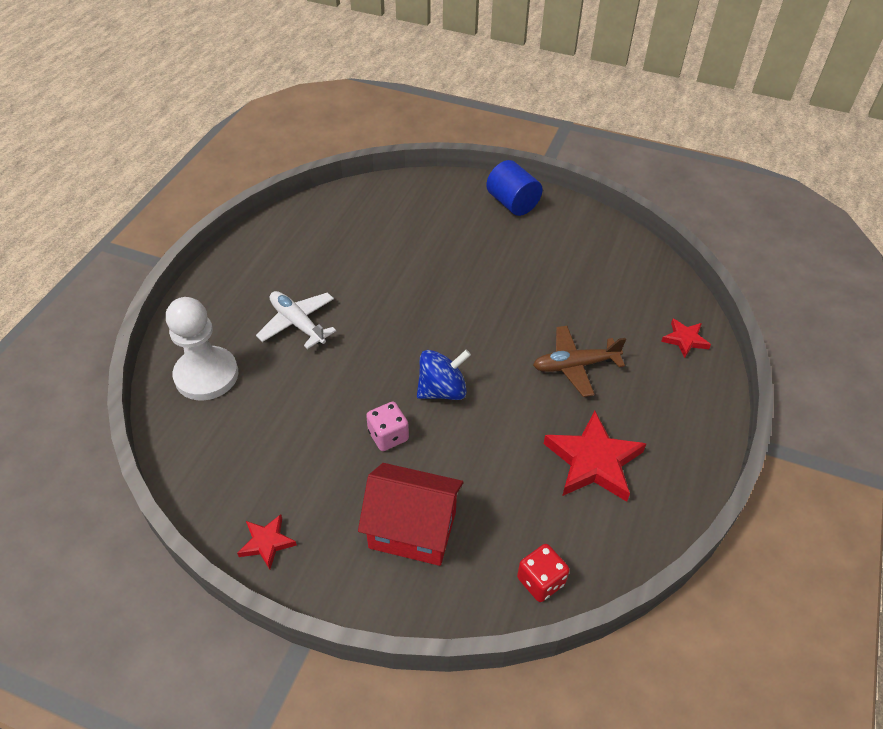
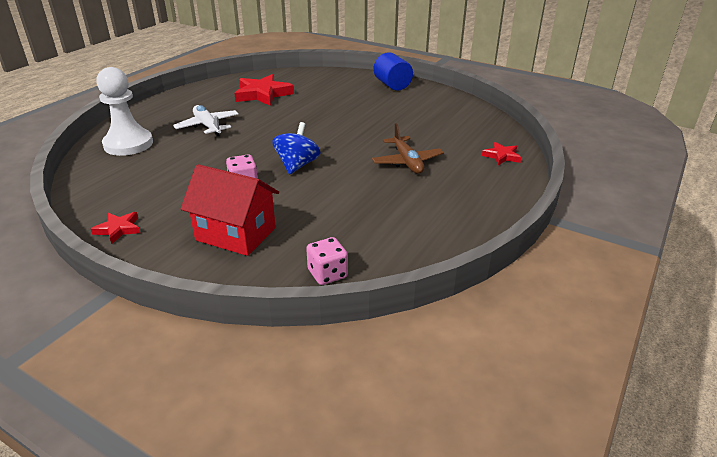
camera: 10 degrees right, 15 degrees down
(442, 390) = (297, 165): blue spinning top -> blue spinning top turned 60 degrees counterclockwise
(541, 581) = (327, 274): red dice -> pink dice
(575, 365) = (407, 162): brown plane -> brown plane turned 105 degrees counterclockwise
(593, 461) = (401, 212): red star -> red star (262, 94)

